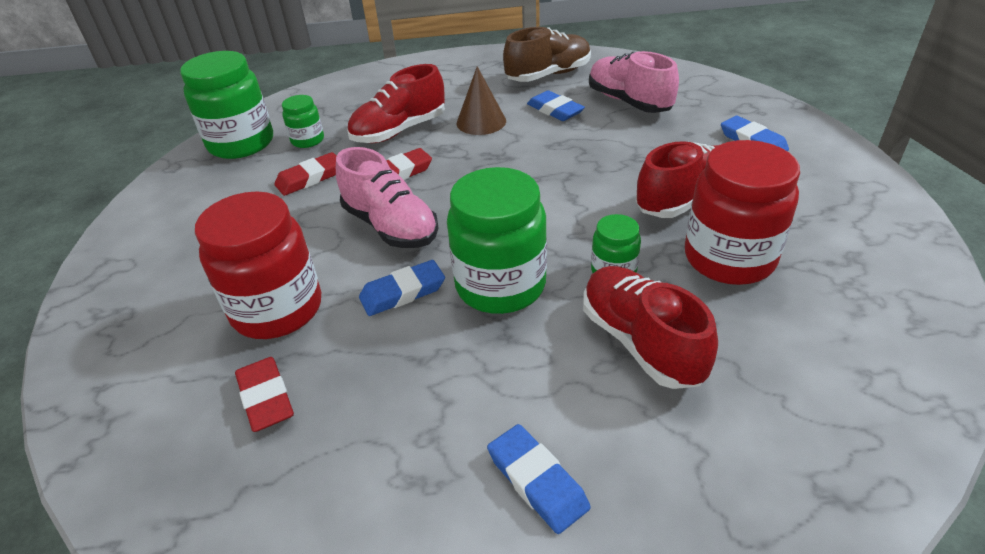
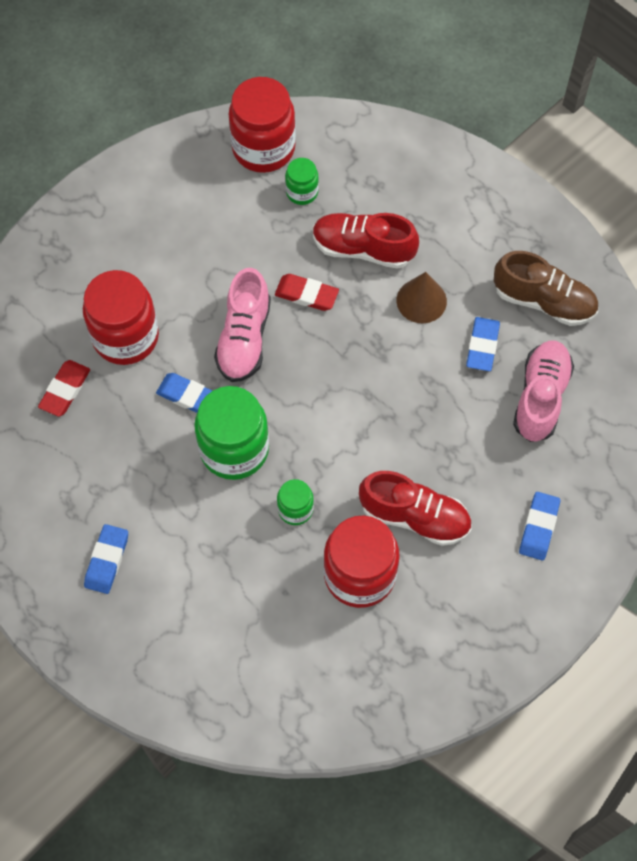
camera: 50 degrees right, 25 degrees up
(241, 143) = (263, 148): green jar -> red jar
(310, 178) = (258, 238): red eraser -> none
(641, 342) = (240, 559): red shoe -> none

